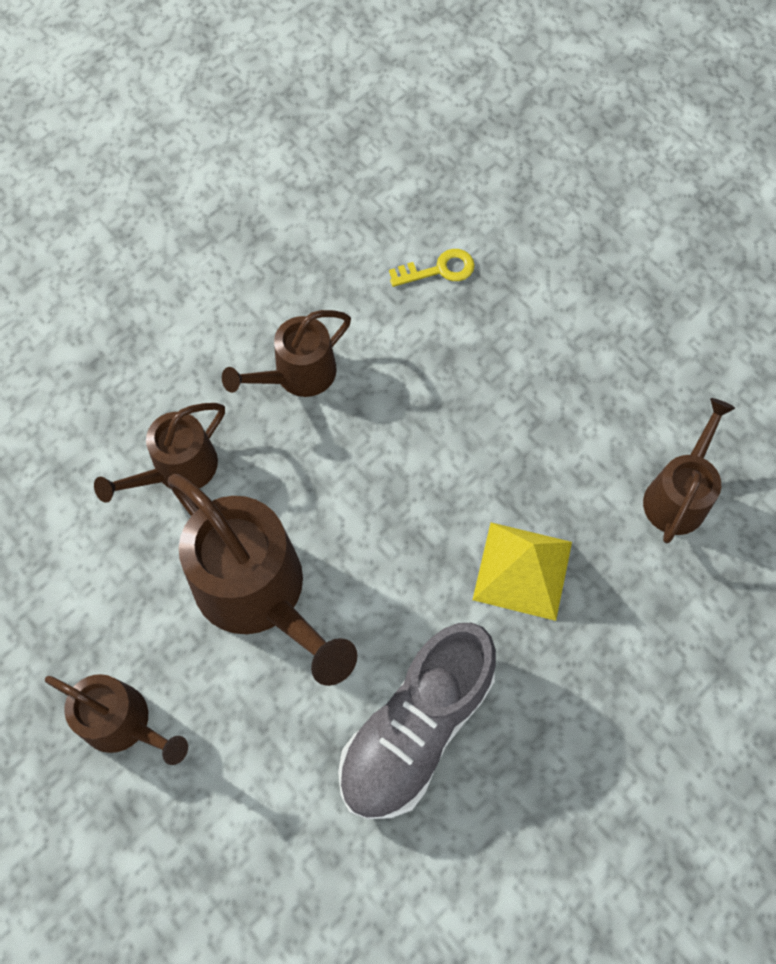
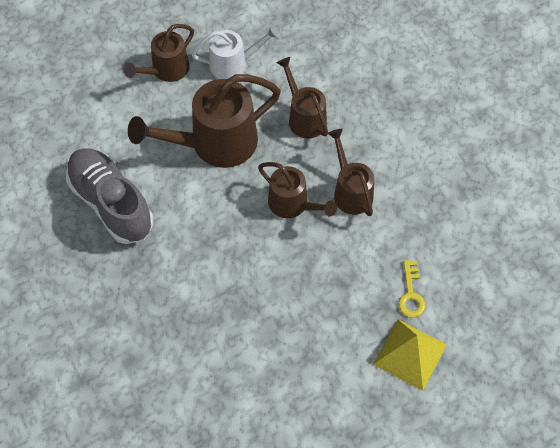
camera: 105 degrees right, 5 degrees down
(90, 607) = (234, 64): none -> white watering can
(522, 570) = (182, 284): yellow pyramid -> yellow pyramid (410, 354)
(678, 494) = (201, 395): brown watering can -> brown watering can (293, 205)

